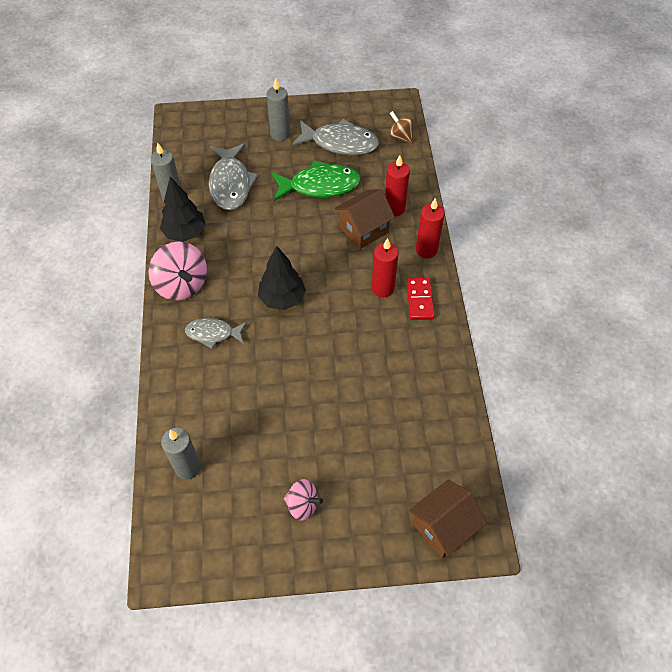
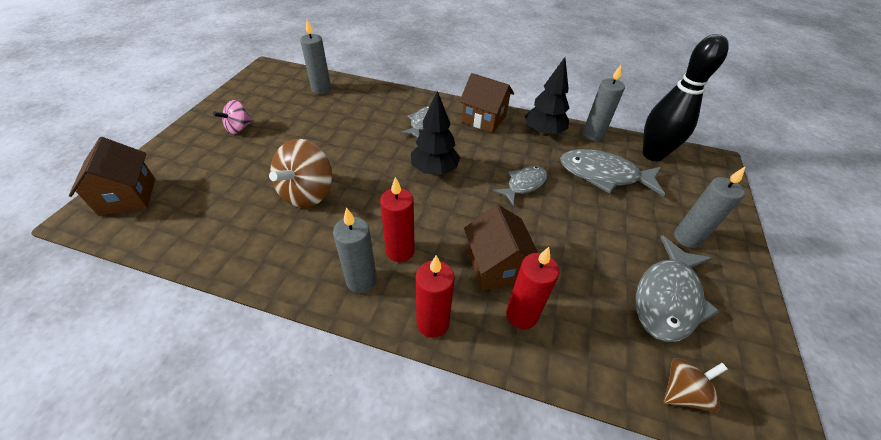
camera: 110 degrees right, 10 degrees down
(182, 285) = (484, 119): pink spinning top -> brown house
(185, 155) = (652, 154): none -> black bowling pin
(269, 232) = (524, 184): none -> grey fish
(320, 185) = (585, 248): green fish -> none
(360, 380) = (307, 193): none -> brown spinning top
(420, 300) = (361, 280): red domino -> grey candle

